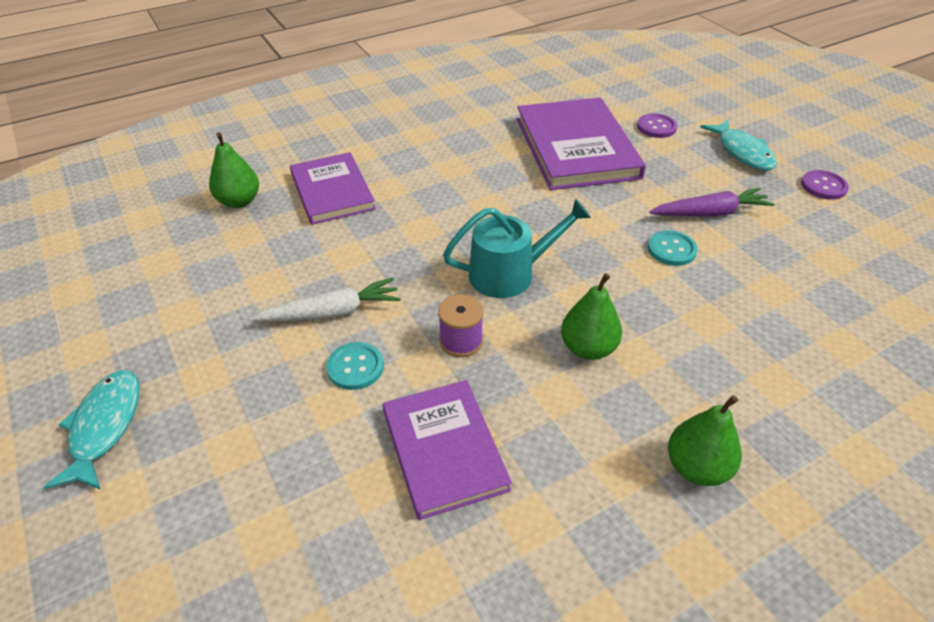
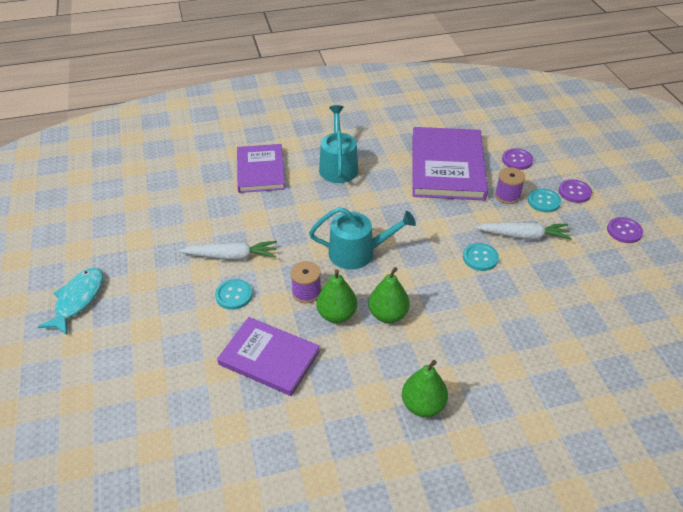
camera: 15 degrees right, 0 degrees up
(239, 201) = (197, 167): green pear -> green pear (336, 314)
(436, 169) = (338, 166): none -> turquoise watering can
(444, 449) = (269, 358): purple book -> purple book turned 60 degrees counterclockwise
(666, 169) = (507, 196): none -> purple spool
(710, 213) = (523, 236): purple carrot -> white carrot
(712, 168) = (543, 201): none -> turquoise button
(742, 152) = (574, 192): turquoise fish -> purple button

